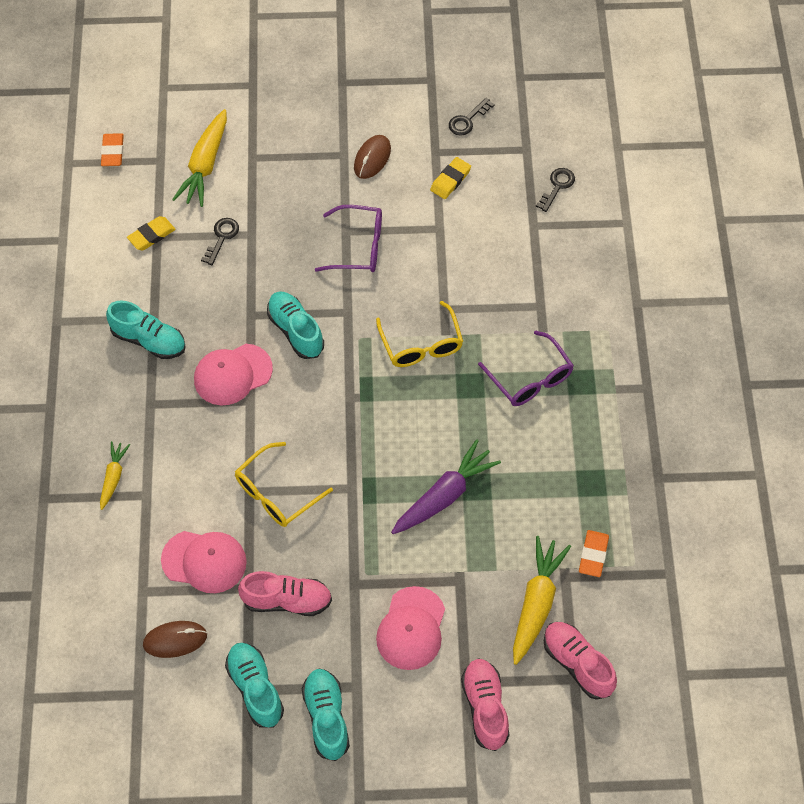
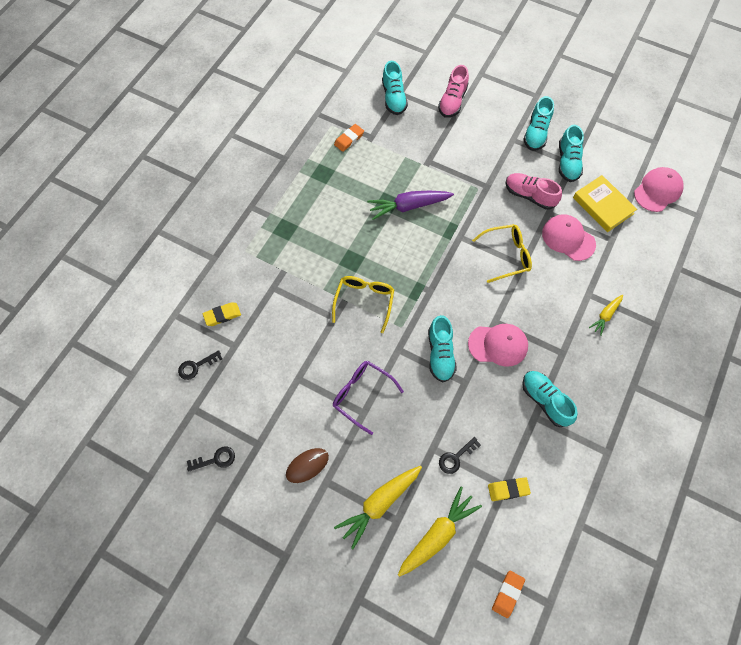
camera: 150 degrees left, 5 degrees up
(175, 640) = (602, 205): brown mouse -> yellow book
(411, 628) = (468, 151): pink cap -> pink cap (657, 191)
(450, 180) = (264, 413): yellow eraser -> yellow eraser (222, 315)
(530, 379) = (313, 246): purple glasses -> none
(536, 603) = (395, 132): yellow carrot -> yellow carrot (379, 504)
(577, 664) = (394, 98): pink shoe -> turquoise shoe

